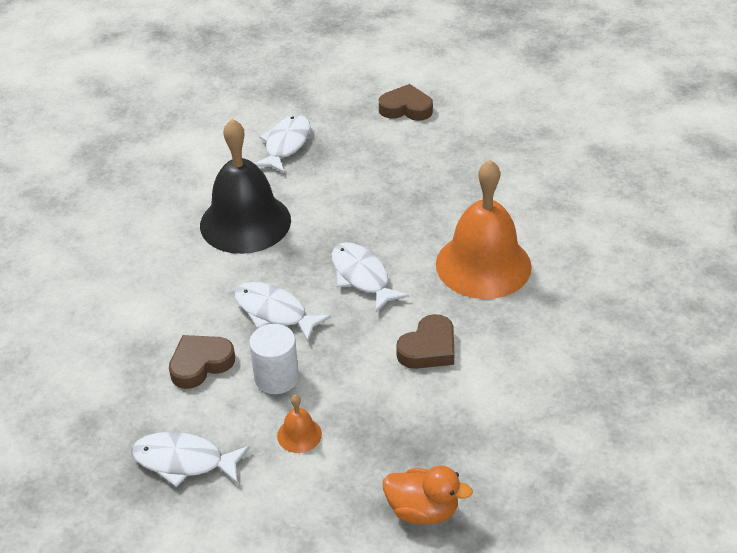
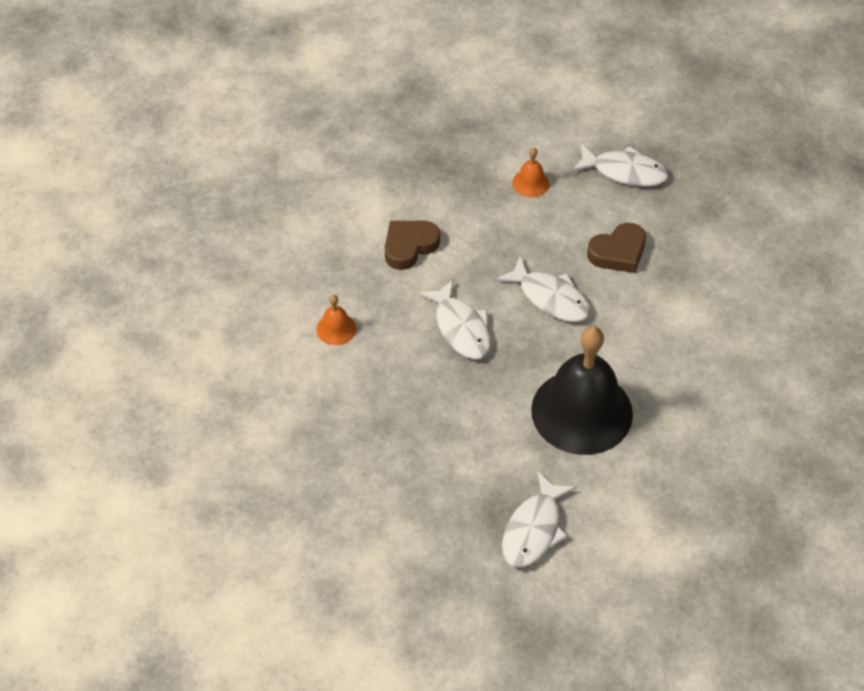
camera: 175 degrees left, 10 degrees up
(276, 377) = (549, 233): white cylinder -> none
(406, 108) = (372, 579): brown heart -> none
(422, 510) = (439, 120): orange duck -> none
(483, 265) = (336, 329): orange bell -> orange bell, size x0.41

